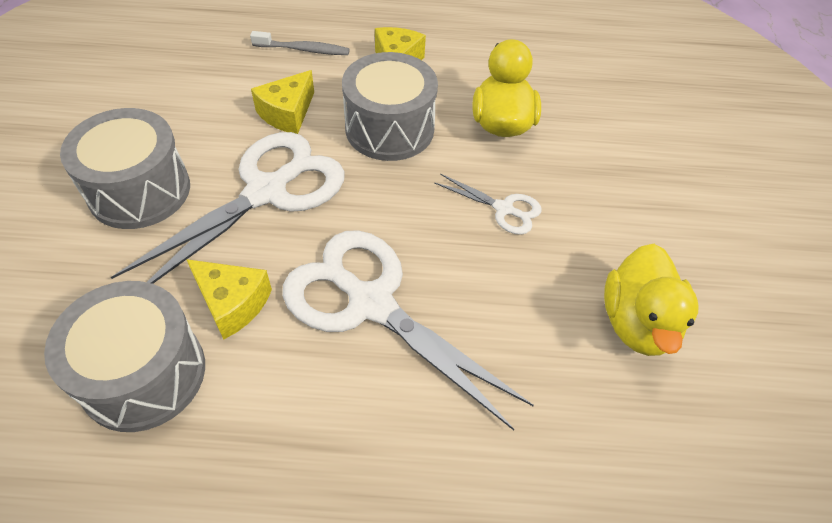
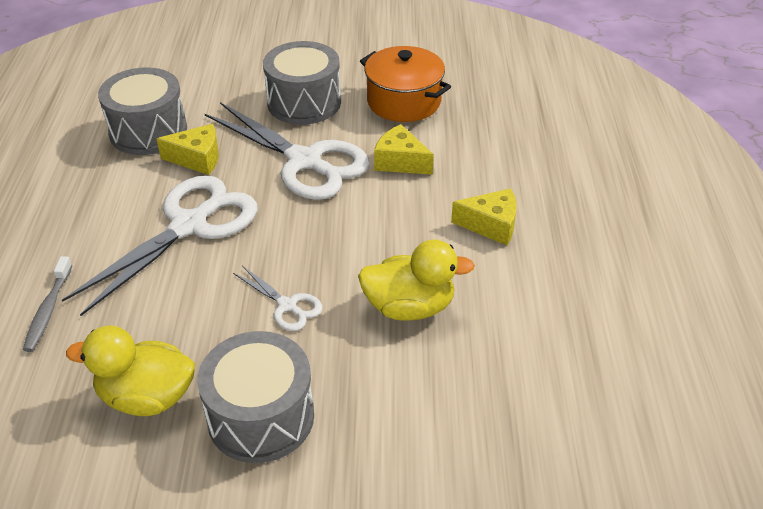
camera: 90 degrees right, 10 degrees down
(174, 102) = (404, 101): none -> orange pot
(232, 303) = (197, 159): yellow cheese -> yellow cheese turned 120 degrees counterclockwise
(304, 50) = (494, 162): grey toothbrush -> grey toothbrush (48, 310)
(389, 129) = (389, 225): grey drum -> grey drum (261, 416)
(503, 209) = (287, 306): white scissors -> white scissors turned 75 degrees counterclockwise

